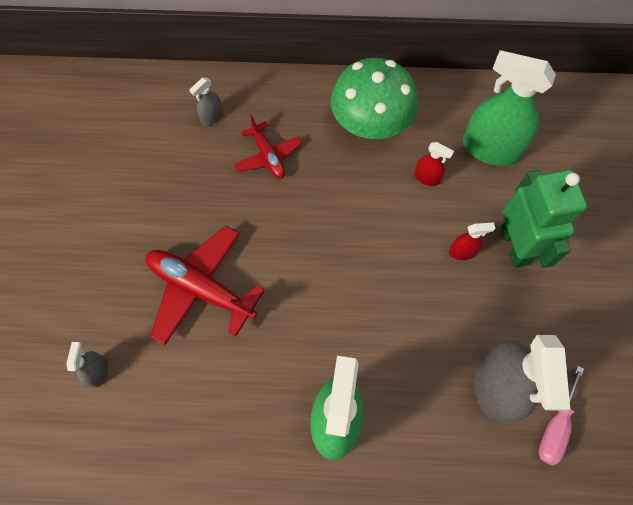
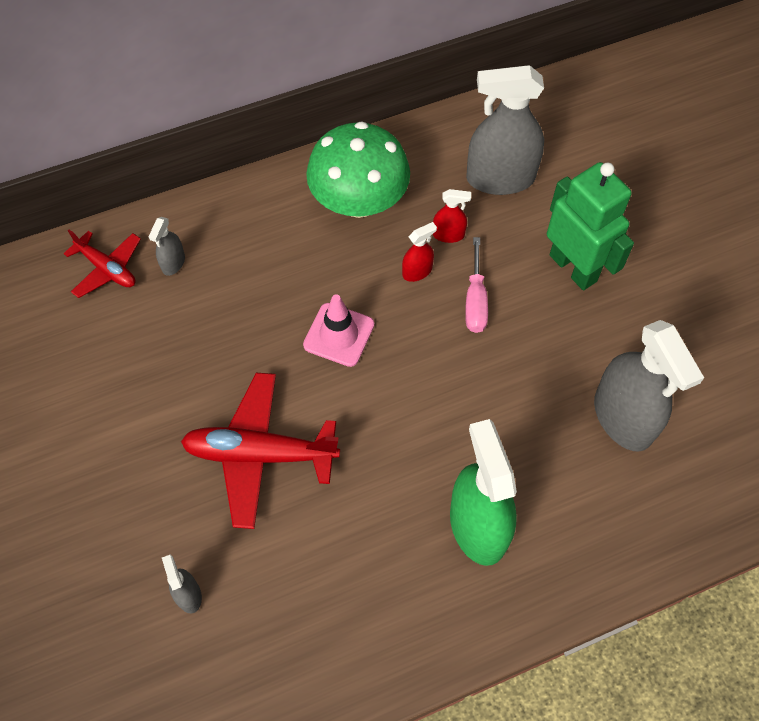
camera: 25 degrees left, 5 degrees down
(268, 156) = (261, 280): red plane -> red plane (107, 269)
(304, 222) = (339, 335): none -> pink traffic cone
(462, 252) = (523, 296): red spray bottle -> red spray bottle (417, 271)
(490, 149) = (500, 178): green spray bottle -> grey spray bottle
(555, 426) = (698, 430): pink screwdriver -> pink screwdriver (475, 300)

